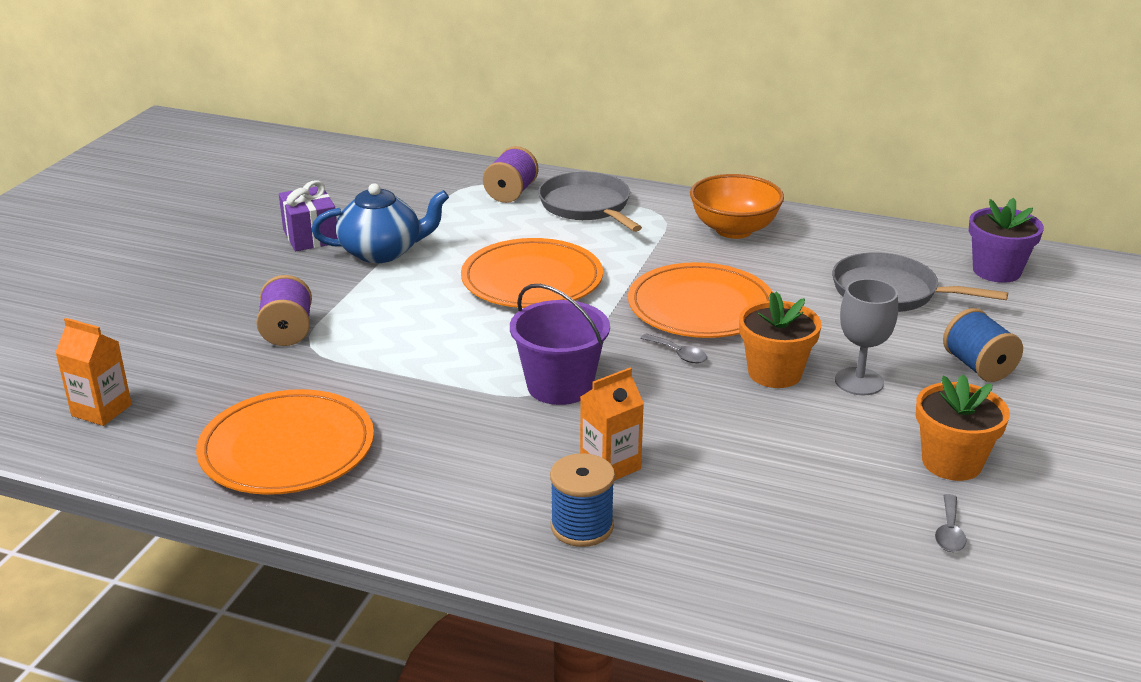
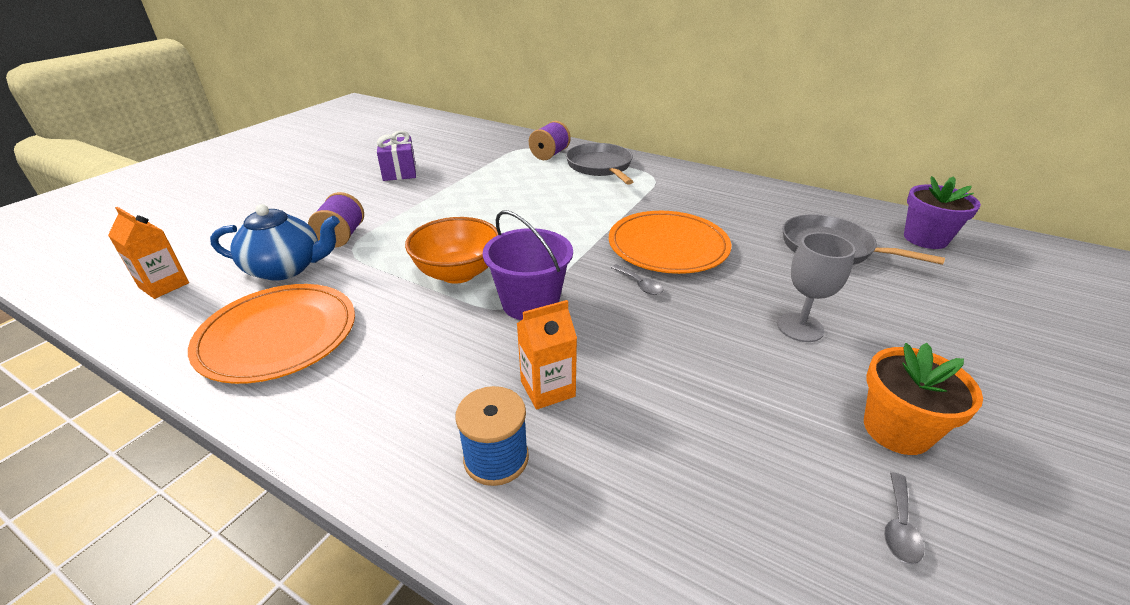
camera: 10 degrees right, 5 degrees up
(382, 252) = (442, 186): blue teapot -> blue teapot (286, 268)
(532, 279) = (541, 214): orange plate -> none
(734, 230) = (706, 190): orange bowl -> orange bowl (458, 273)
(774, 373) = (722, 311): orange flower pot -> none
(978, 367) = (916, 324): blue spool -> none

